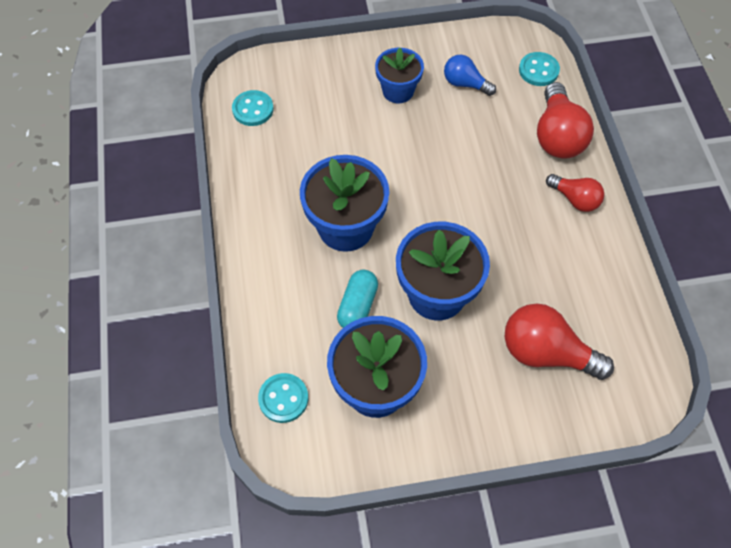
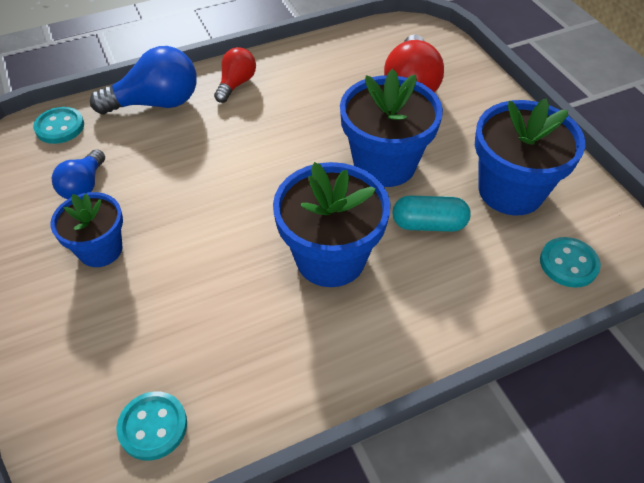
camera: 105 degrees left, 10 degrees down
(557, 136) = (156, 103): red light bulb -> blue light bulb

